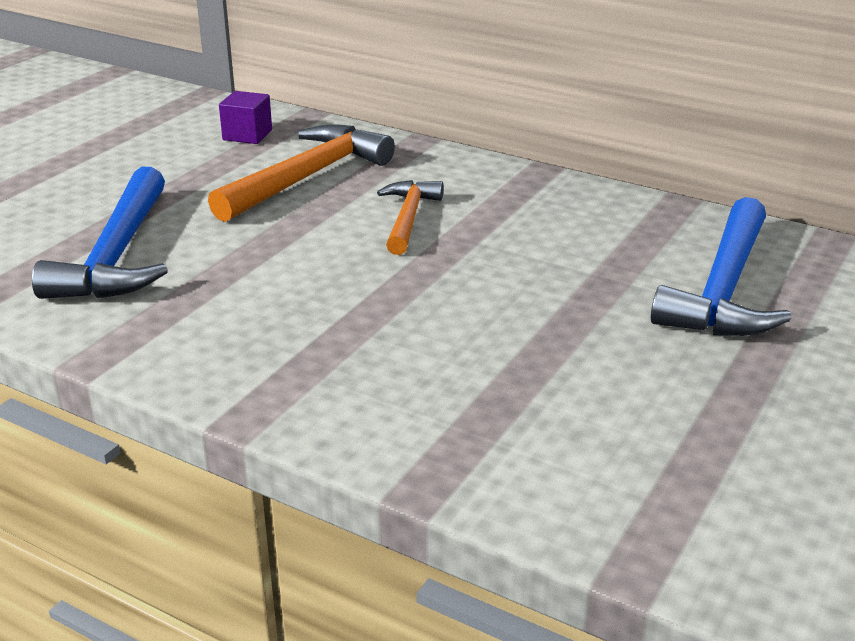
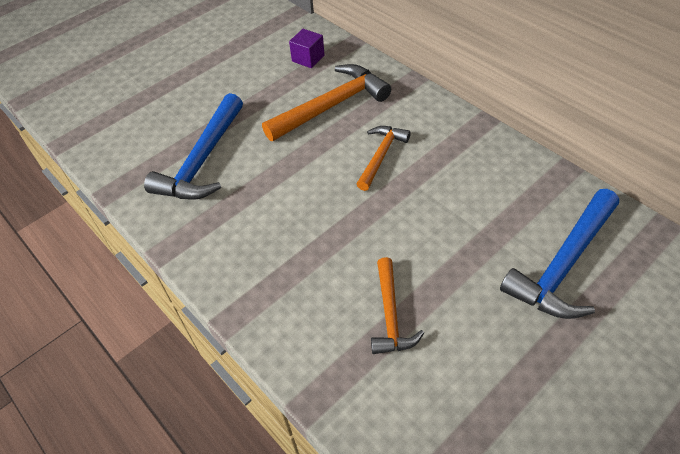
camera: 20 degrees right, 20 degrees up
(503, 374) = (390, 315): none -> orange hammer

